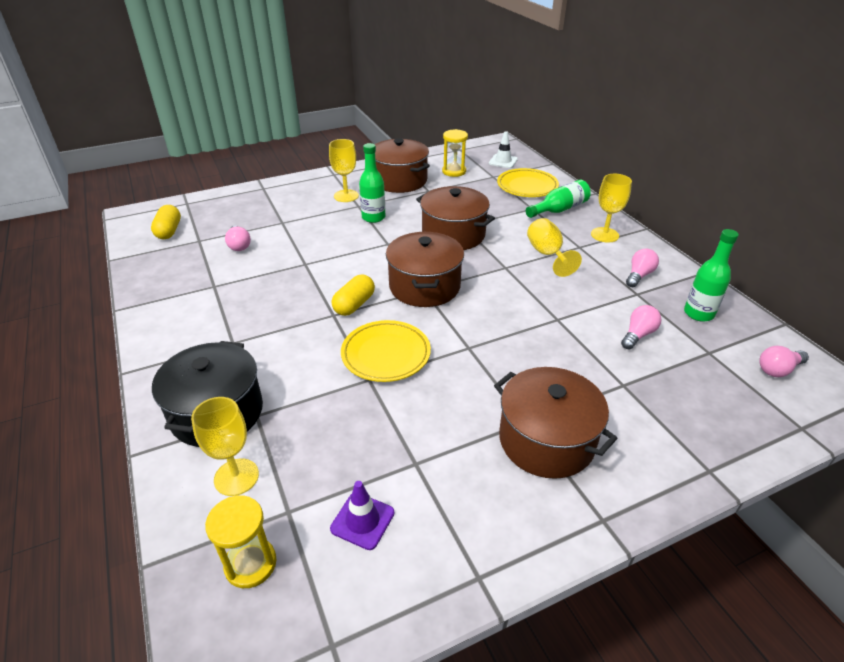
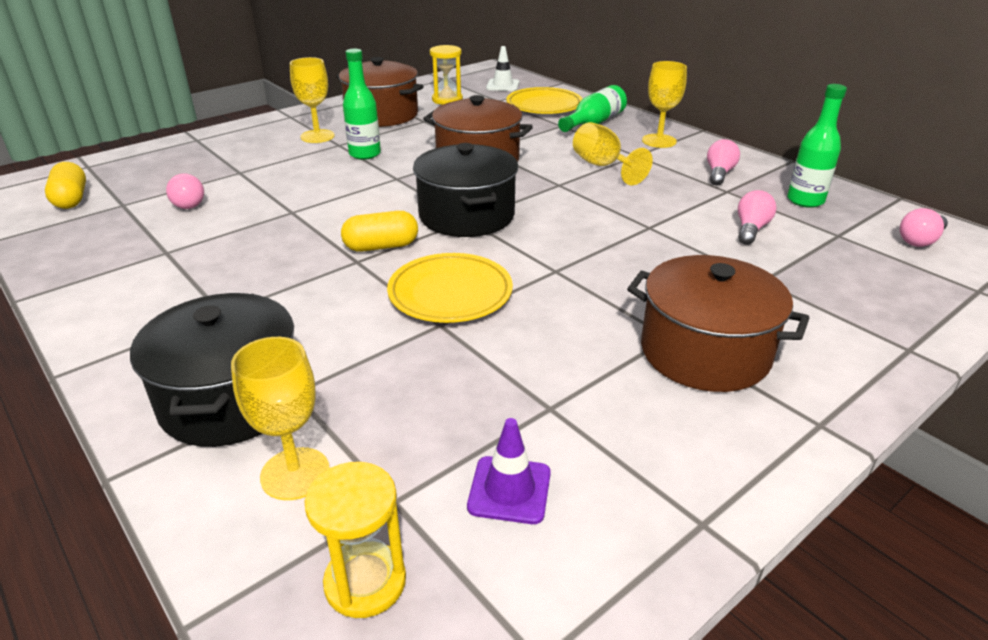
camera: 15 degrees left, 5 degrees down
(354, 305) = (381, 246): yellow capsule -> yellow capsule turned 60 degrees clockwise
(424, 286) = (466, 215): brown pot -> black pot

